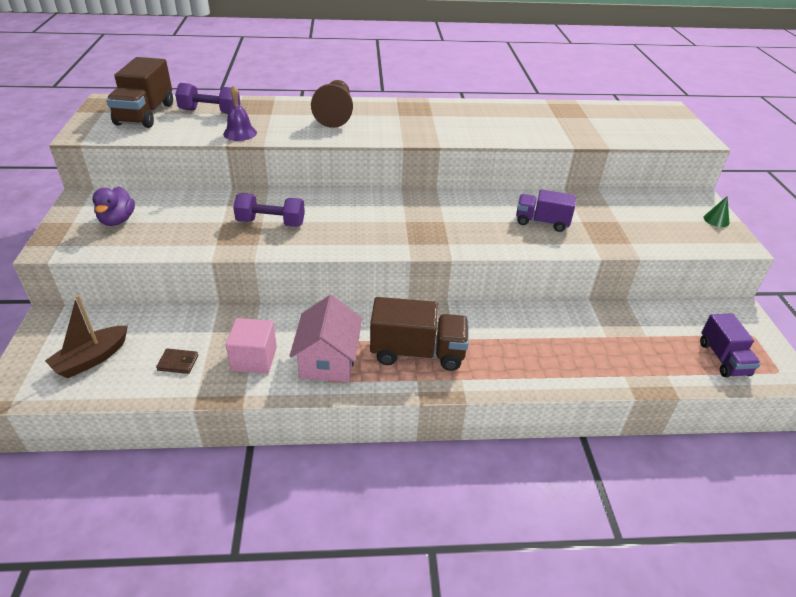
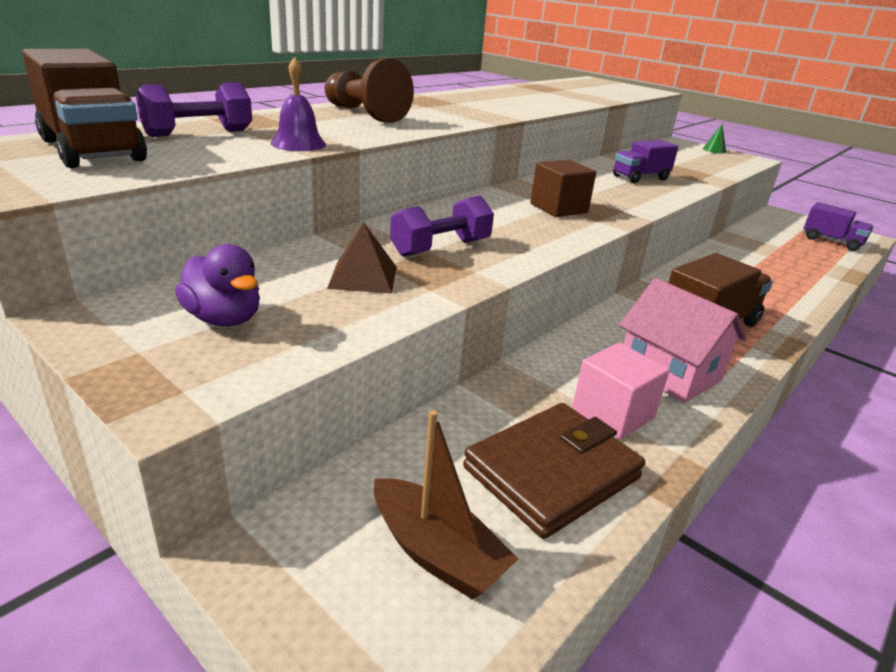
camera: 45 degrees left, 10 degrees down
(91, 359) = (436, 552): brown boat -> brown boat turned 45 degrees counterclockwise
(178, 363) = (552, 473): brown wallet -> brown wallet, size x2.41
(202, 224) = (363, 277): none -> brown pyramid
(404, 224) = (558, 208): none -> brown cube

